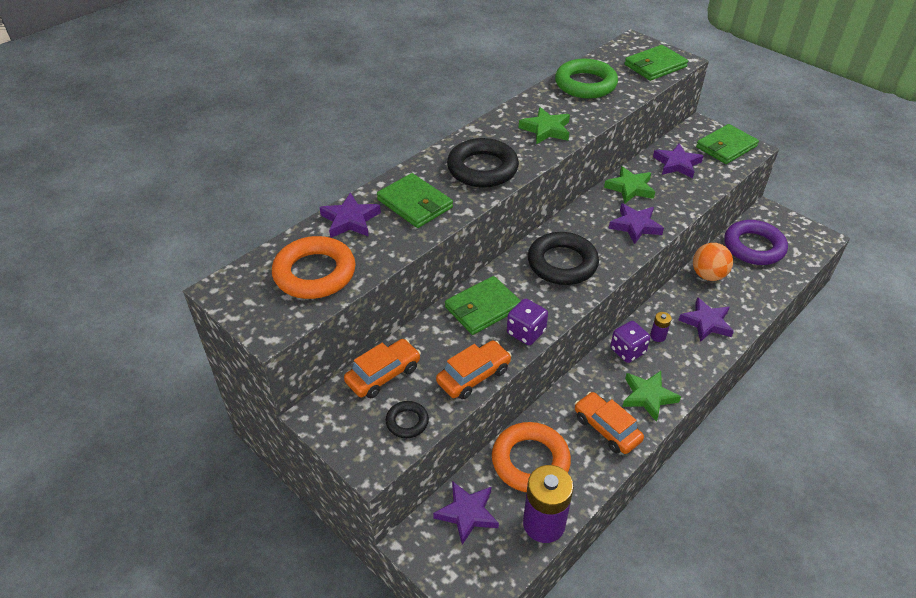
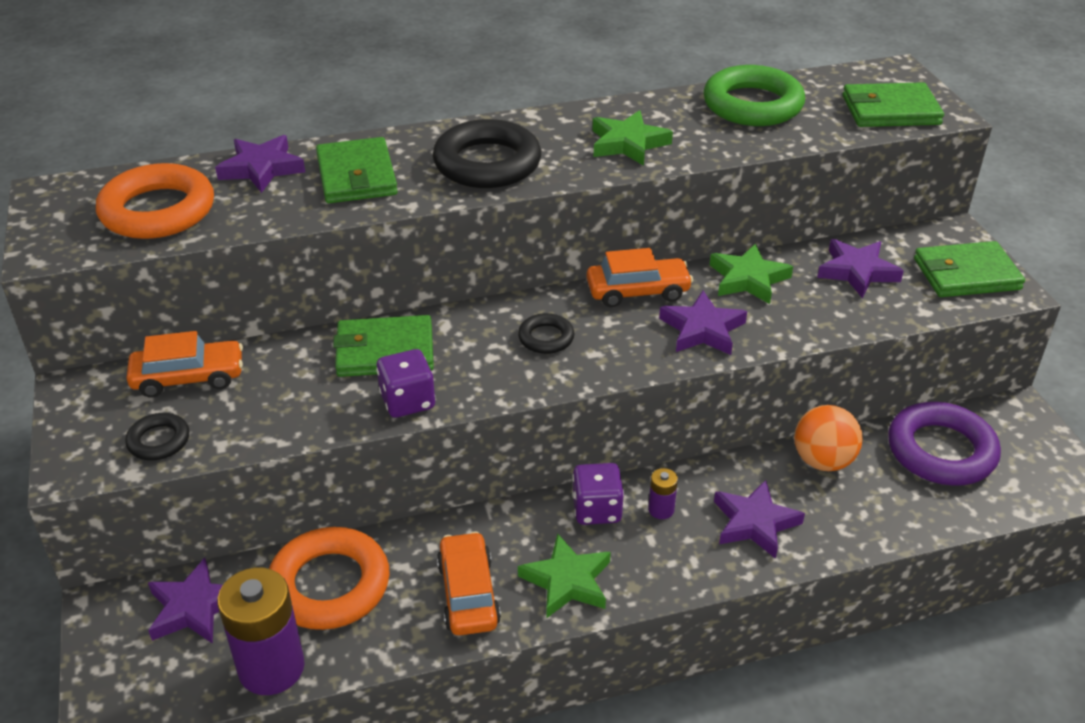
camera: 30 degrees right, 5 degrees down
(473, 376) = (289, 424): orange car -> orange car (638, 291)
(562, 263) = (546, 338): black ring -> black ring, size x0.50

